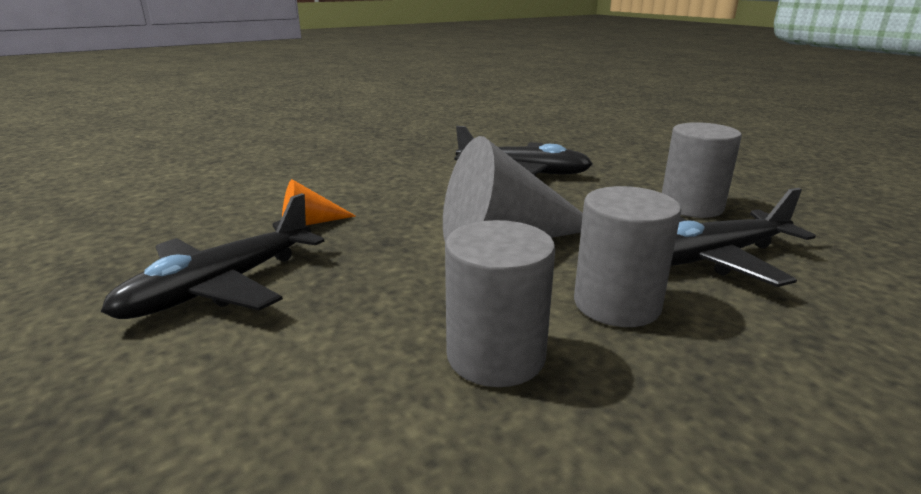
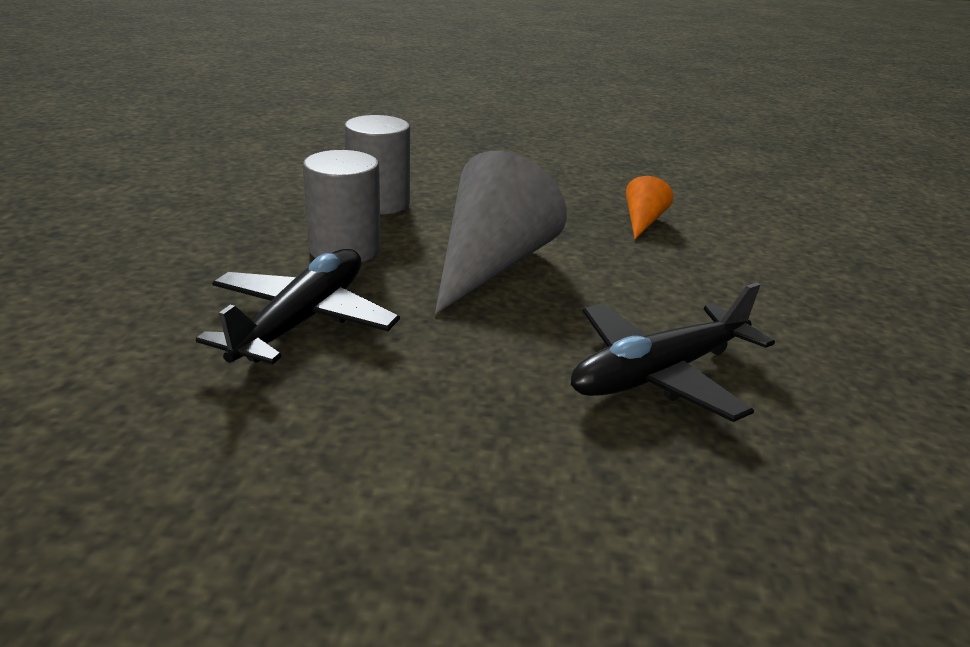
camera: 130 degrees right, 5 degrees up
(222, 286) = (568, 179): black plane -> none
(691, 206) = (377, 405): grey cylinder -> none

